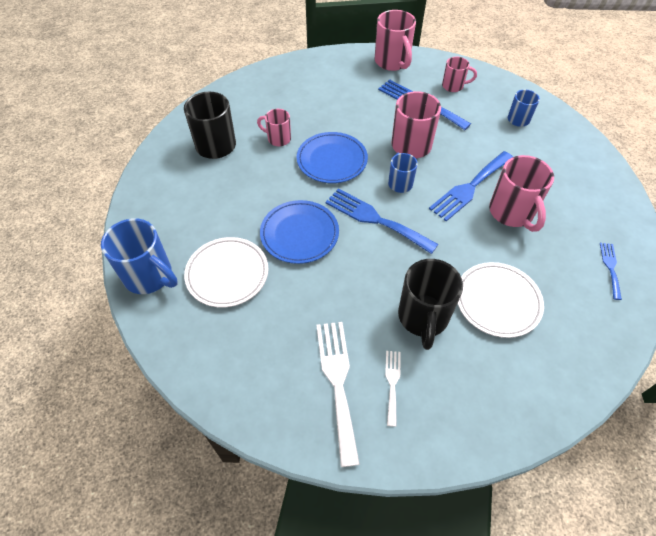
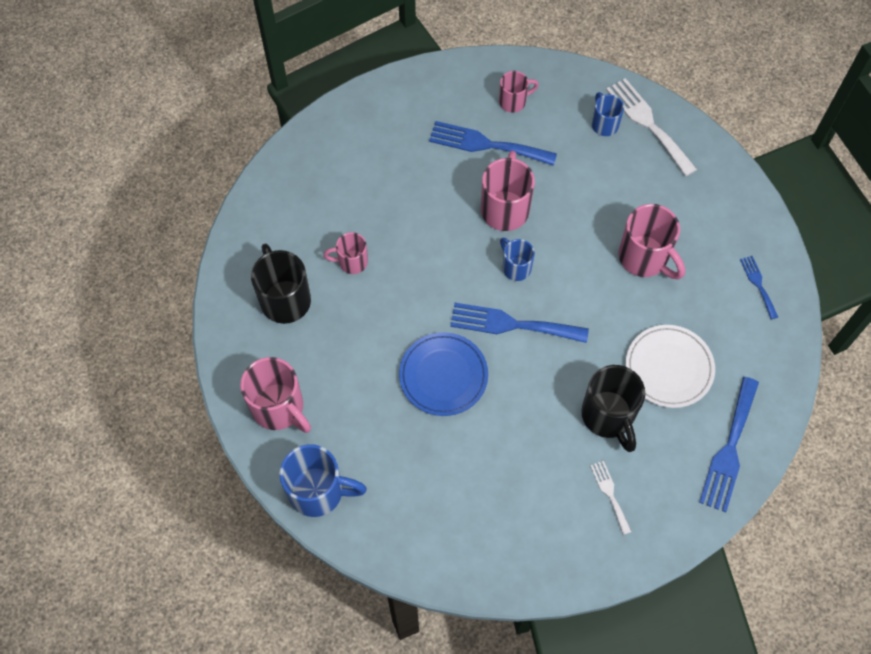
camera: 25 degrees left, 10 degrees up
(227, 274) = (396, 453): white plate -> none
(332, 160) = (428, 267): blue plate -> none
(337, 382) = (561, 515): white fork -> white fork (648, 123)
(392, 62) = (425, 90): pink mug -> pink mug (279, 408)
(470, 187) = (590, 243): blue fork -> blue fork (729, 449)

